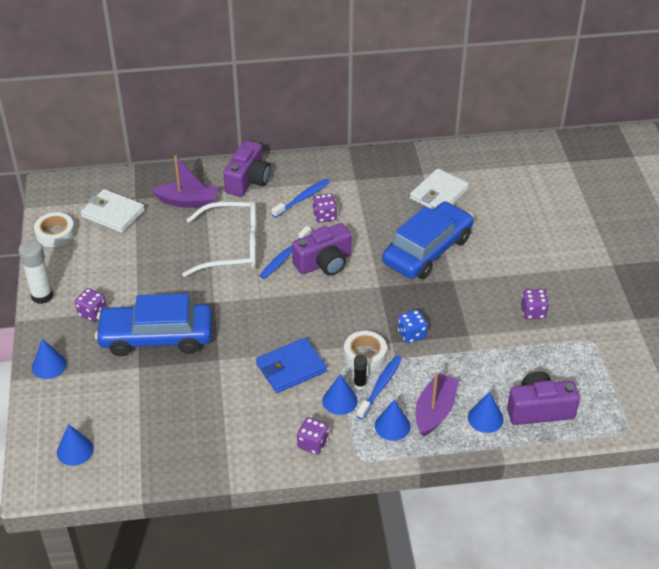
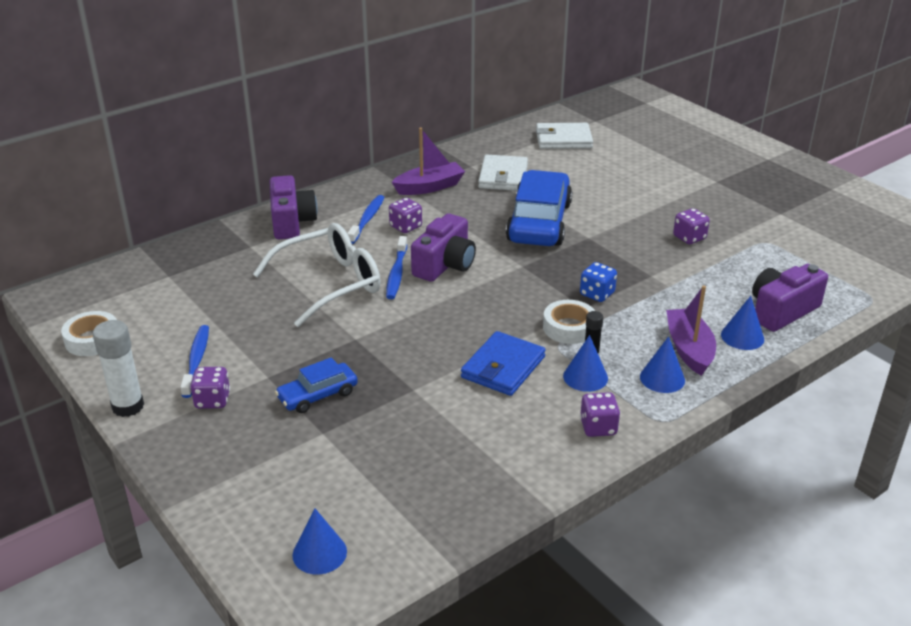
camera: 30 degrees left, 10 degrees down
(49, 365) = (201, 475): blue cone -> none
(113, 213) = (153, 298): white wallet -> white wallet (563, 139)
(156, 337) = (317, 395): blue car -> blue car, size x0.52
(188, 201) = (238, 259): purple boat -> purple boat (429, 187)
(380, 386) = (613, 349): blue toothbrush -> blue toothbrush (196, 361)

